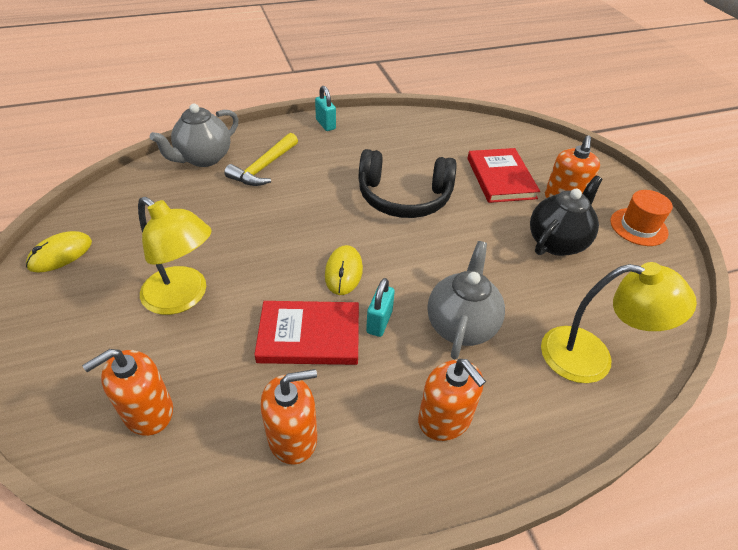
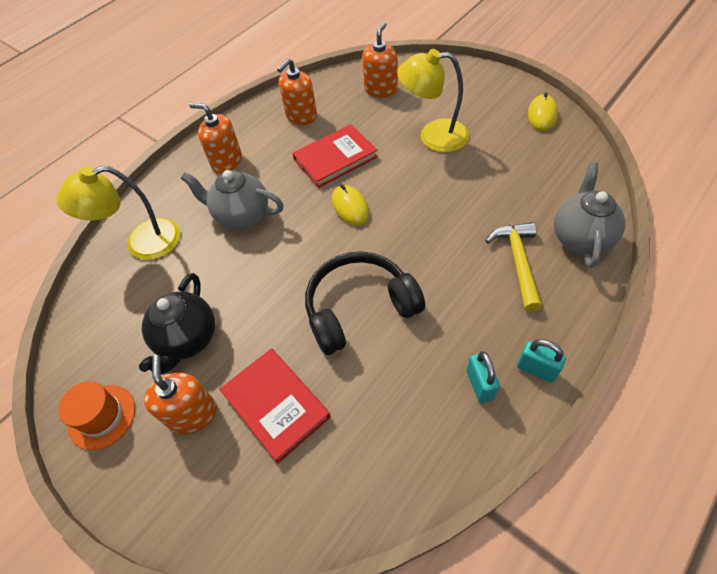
camera: 155 degrees right, 10 degrees up
(379, 322) = (298, 188): turquoise padlock -> turquoise padlock (479, 385)
(461, 325) = (242, 216): grey teapot -> grey teapot turned 120 degrees clockwise

